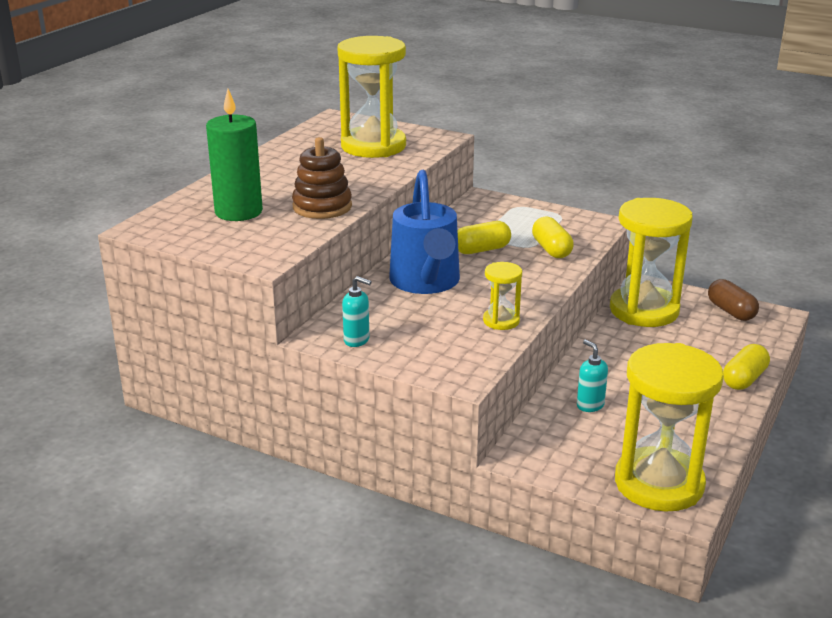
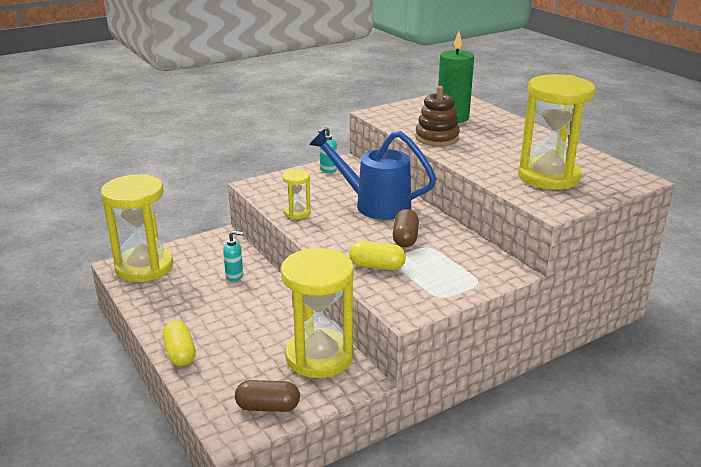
camera: 120 degrees right, 0 degrees up
(481, 250) = (405, 238): yellow capsule -> brown capsule

